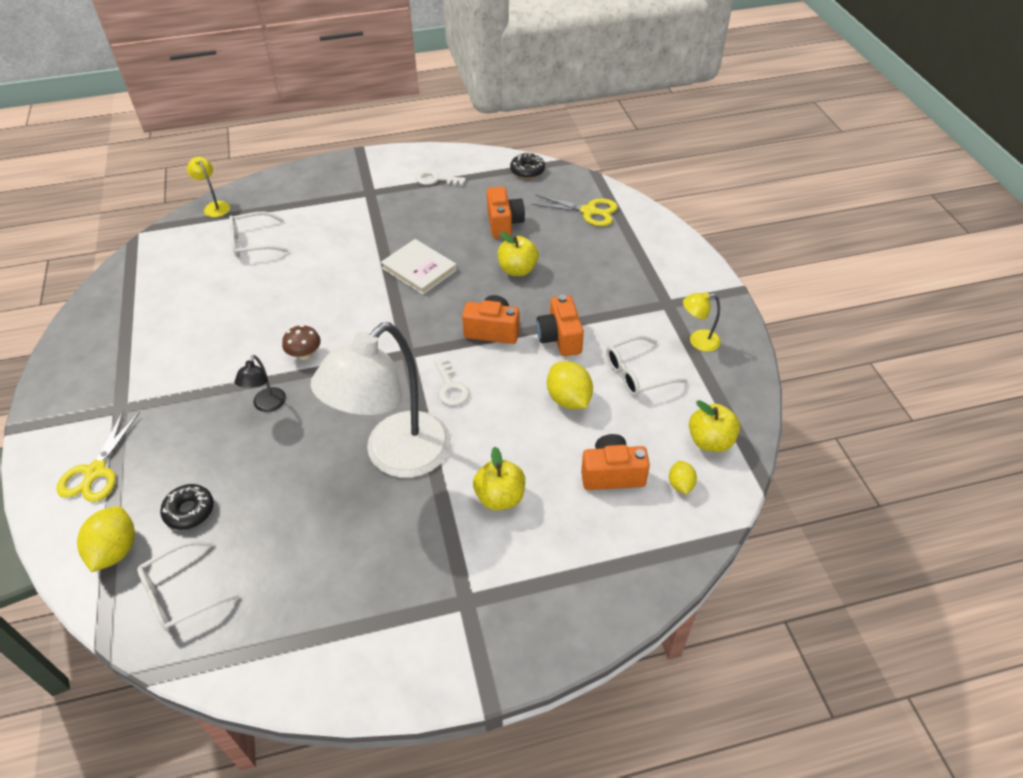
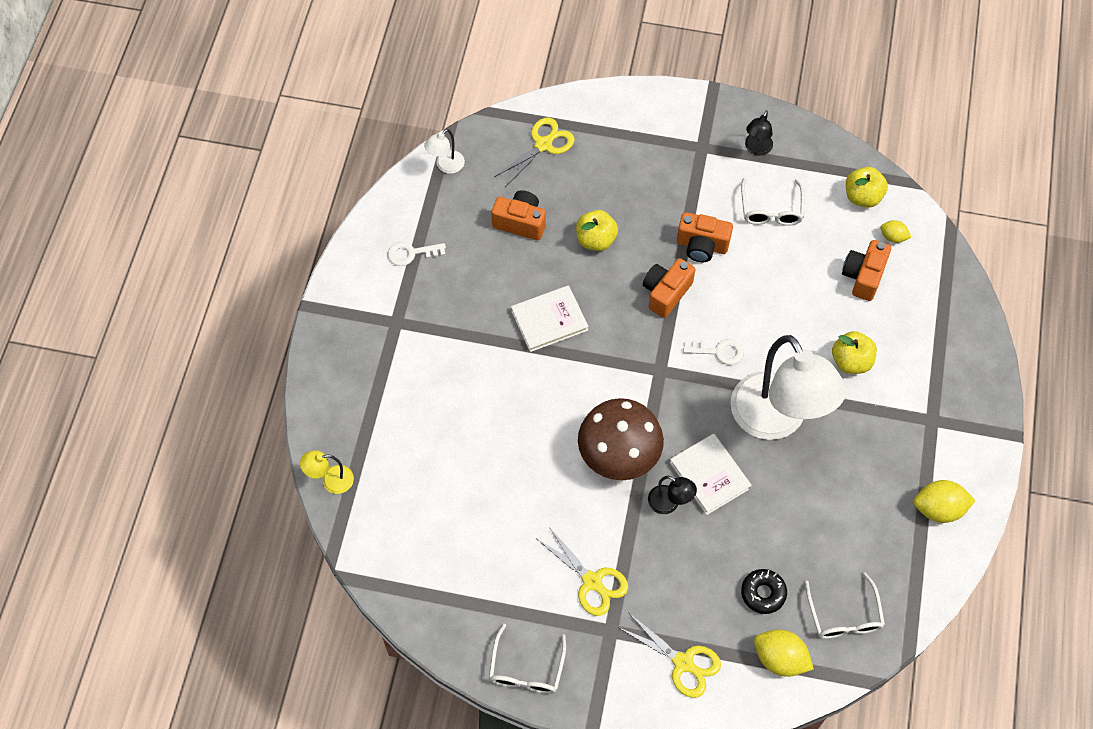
camera: 65 degrees left, 15 degrees up
(167, 379) = (592, 582): none -> yellow scissors
(253, 242) = (420, 457): white glasses -> white glasses (526, 669)
(305, 354) = (618, 455): brown mushroom -> brown mushroom, size x2.22
(309, 425) = (709, 475): none -> white book
(435, 179) = (411, 253): white key -> white key turned 45 degrees clockwise
(527, 170) = (446, 166): black donut -> white lamp
(568, 399) = (774, 271): yellow lemon -> yellow lemon (938, 508)
(698, 341) = (756, 149): yellow lamp -> black lamp

